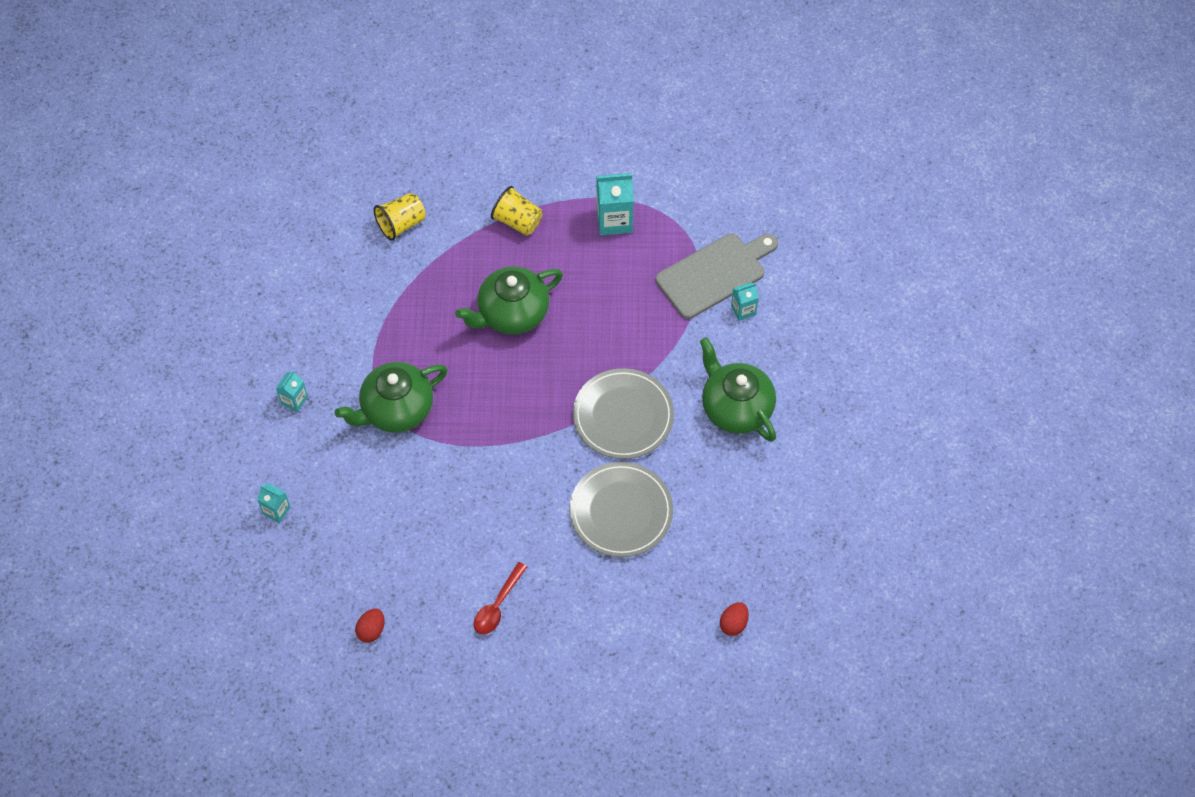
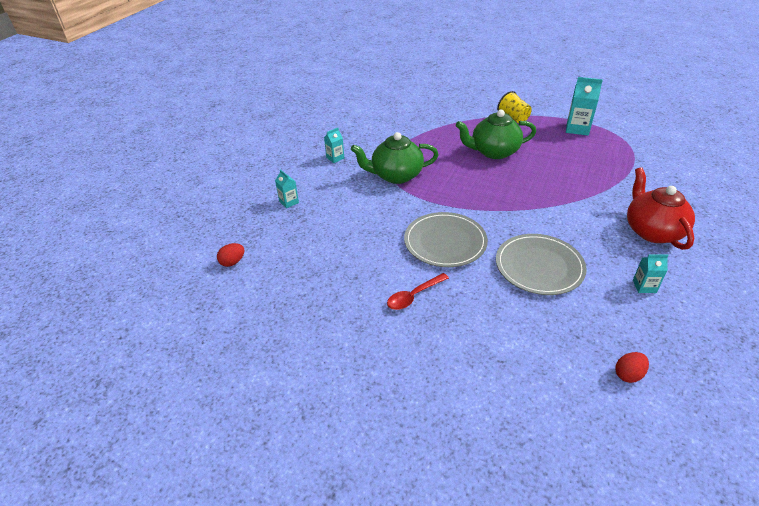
camera: 25 degrees right, 20 degrees down
(371, 630) = (308, 282): red egg -> red egg (233, 262)
(401, 224) = (441, 107): yellow cup -> none
(623, 416) = (557, 214): grey plate -> grey plate (445, 242)
(714, 274) = (645, 163): grey cutting board -> none
(736, 408) = (652, 231): green teapot -> red teapot
(743, 310) = (665, 183): turquoise carton -> turquoise carton (644, 286)

